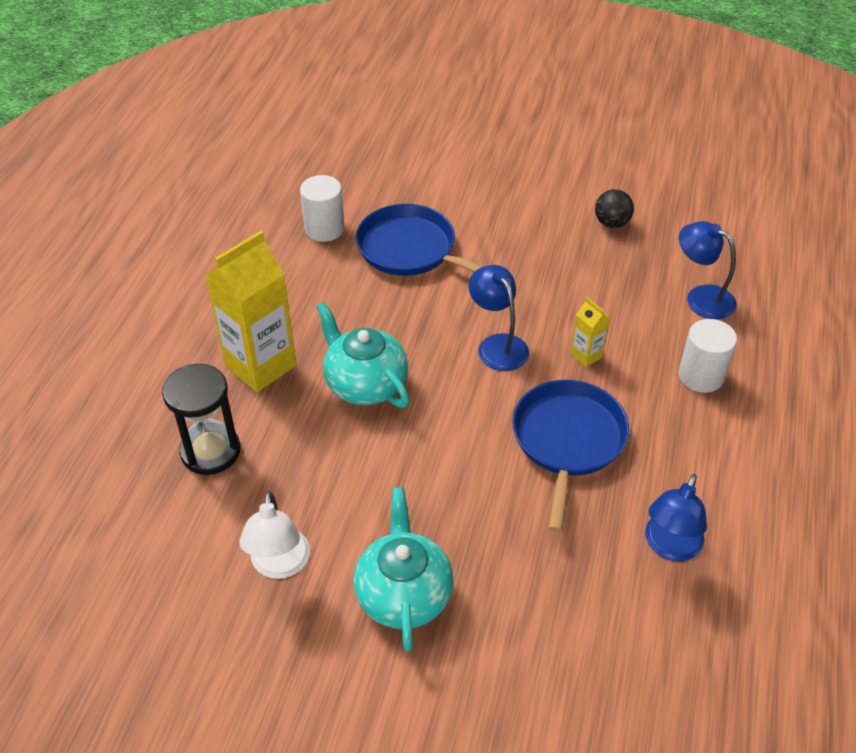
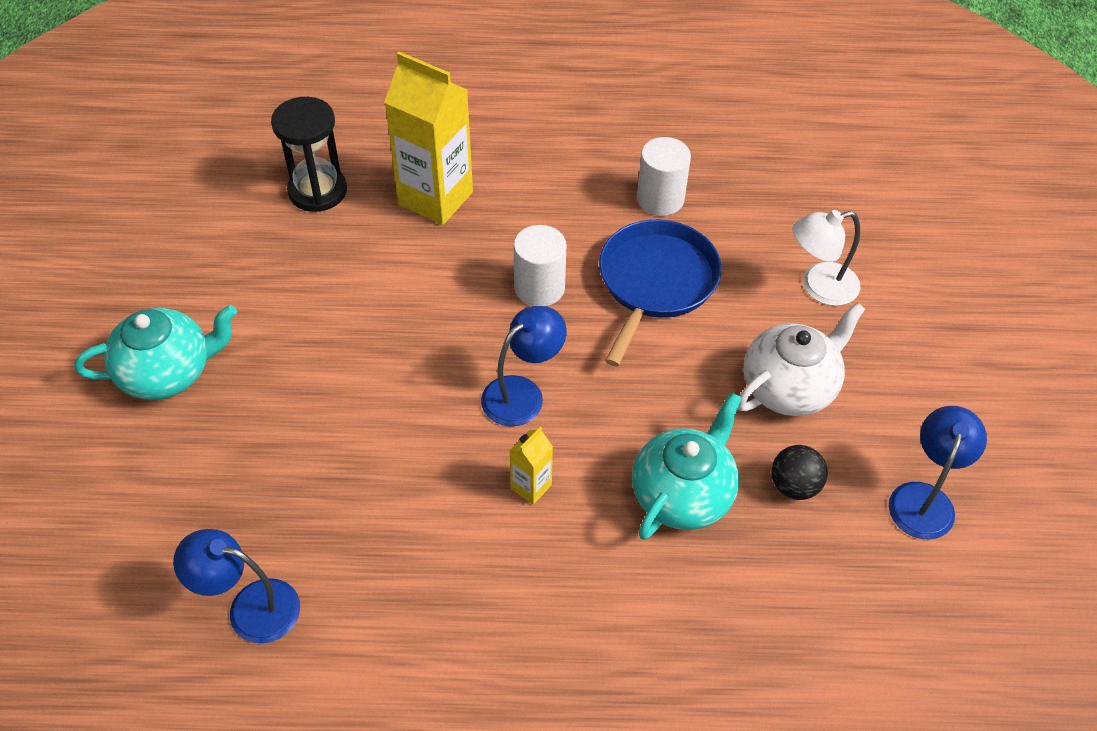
camera: 75 degrees right, 5 degrees up
(279, 565) = (192, 273): white lamp -> white lamp (819, 287)
(365, 384) = (431, 286): turquoise teapot -> turquoise teapot (683, 494)
(530, 205) = (789, 387): none -> white teapot
(568, 441) = (388, 485): blue pan -> none
(701, 297) = (681, 612): blue lamp -> blue lamp (924, 498)
(701, 376) = (530, 622): white cylinder -> white cylinder (539, 288)

